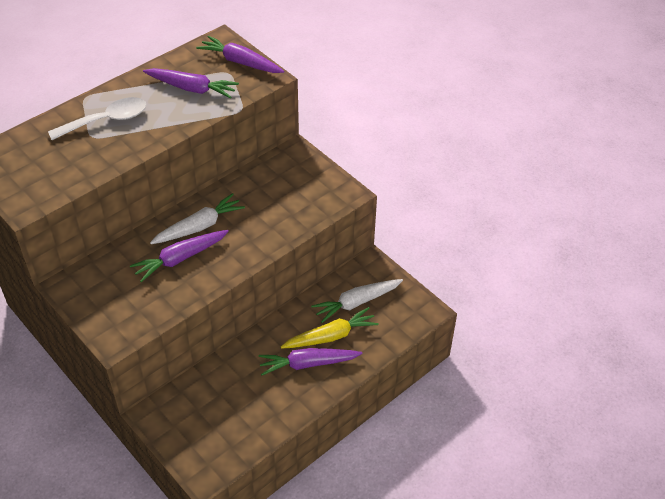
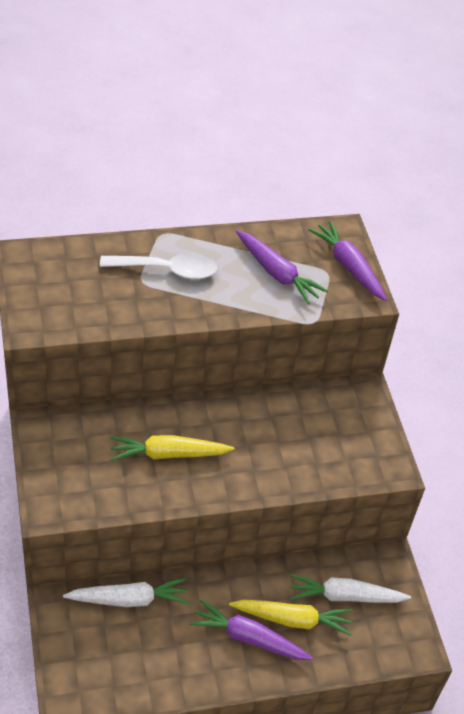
camera: 25 degrees right, 0 degrees up
(180, 259) = (168, 454): purple carrot -> yellow carrot
(199, 227) = (209, 428): white carrot -> white carrot (129, 599)

